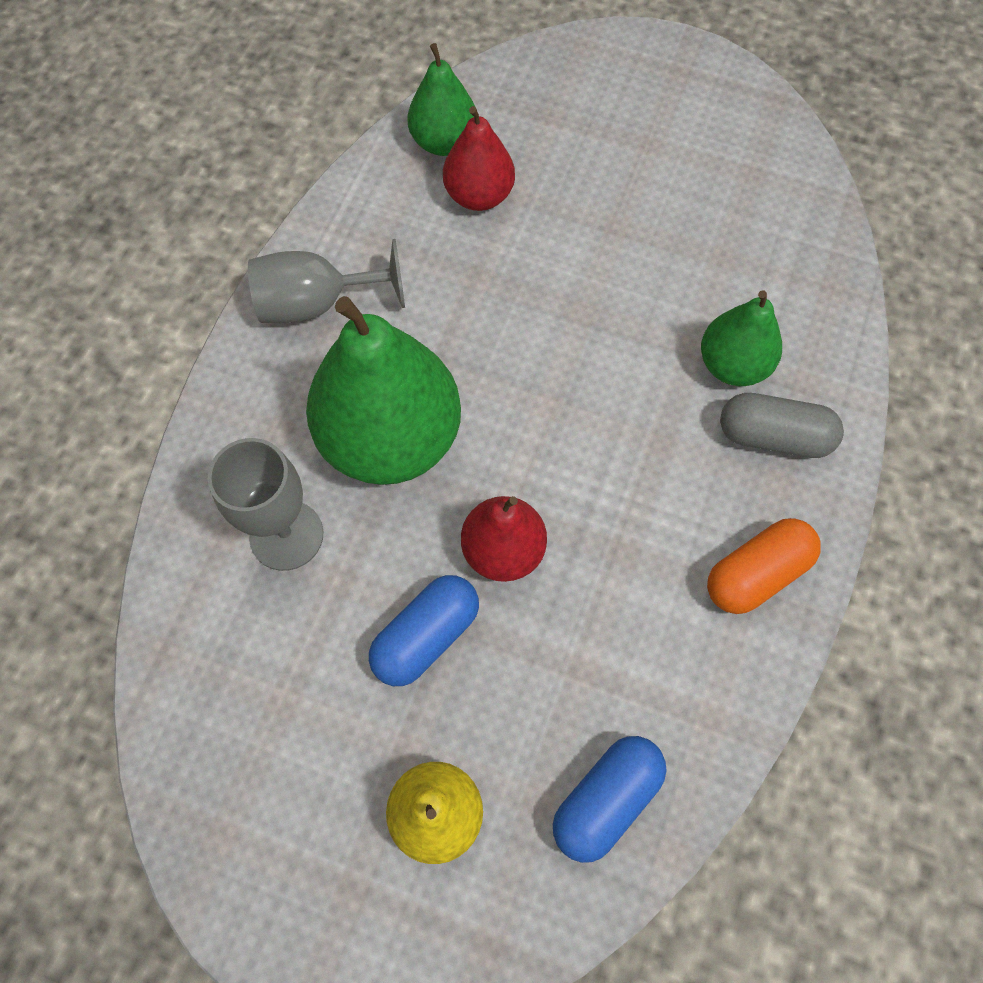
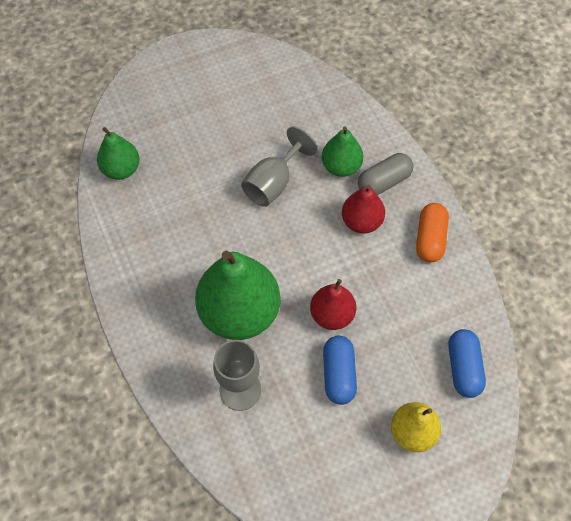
camera: 45 degrees left, 5 degrees down
(317, 304) = (143, 286): grey goblet -> grey goblet (273, 183)
(479, 196) = (163, 181): red pear -> red pear (361, 222)

